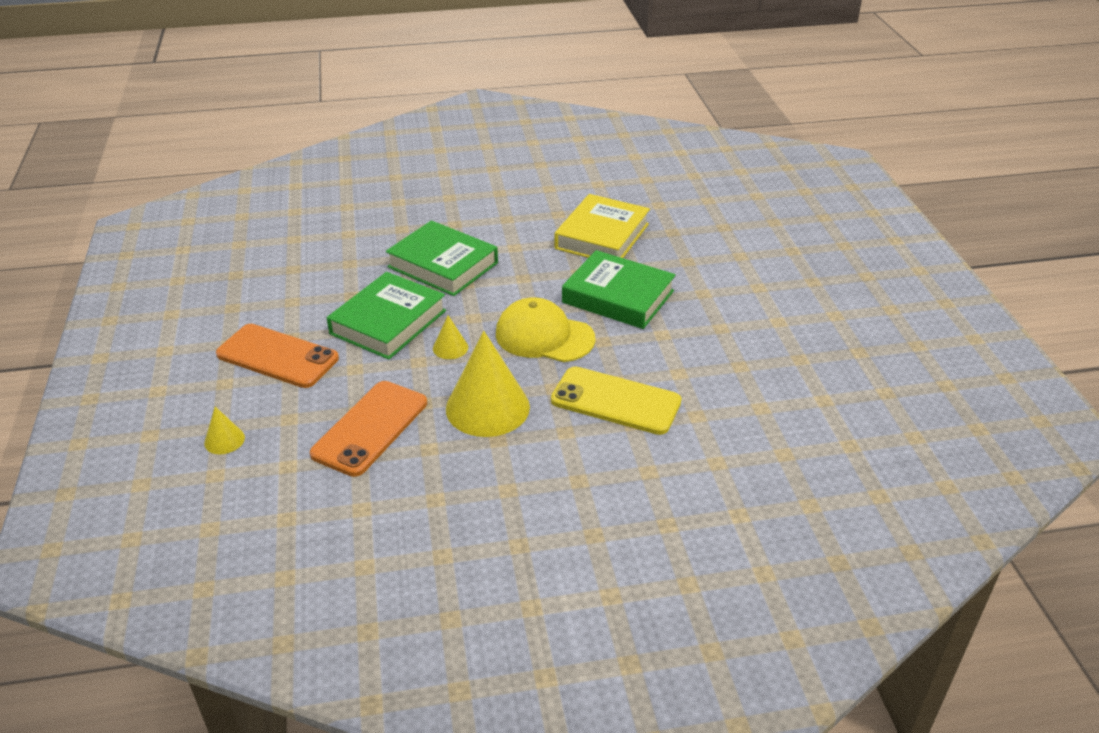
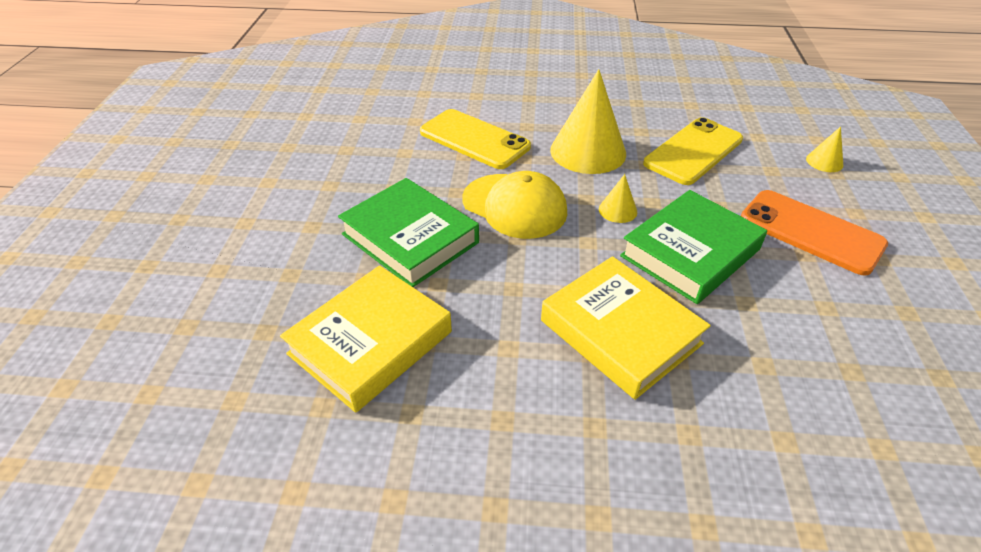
camera: 165 degrees left, 5 degrees up
(370, 428) = (693, 151): orange phone -> yellow phone
(443, 265) = (620, 332): green book -> yellow book

